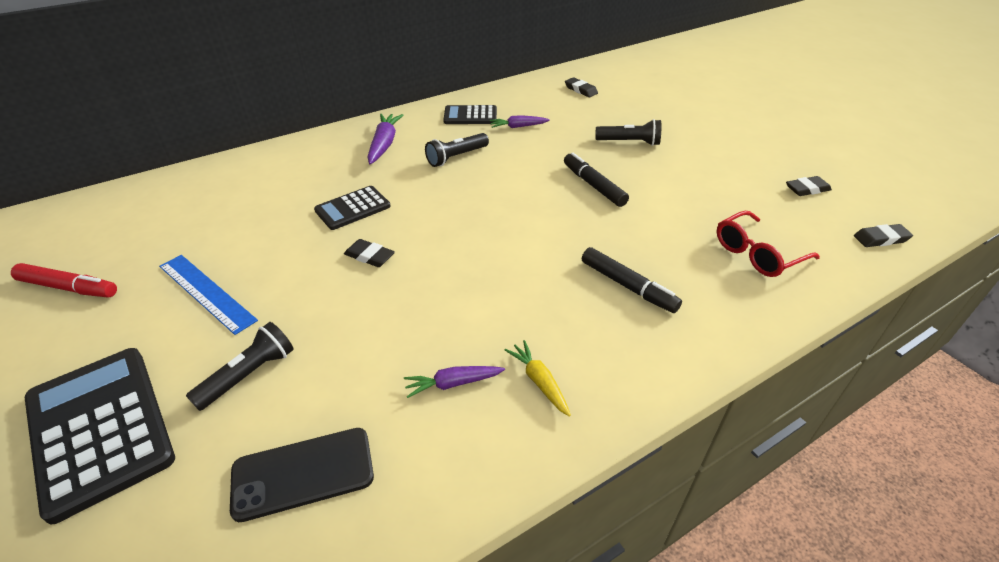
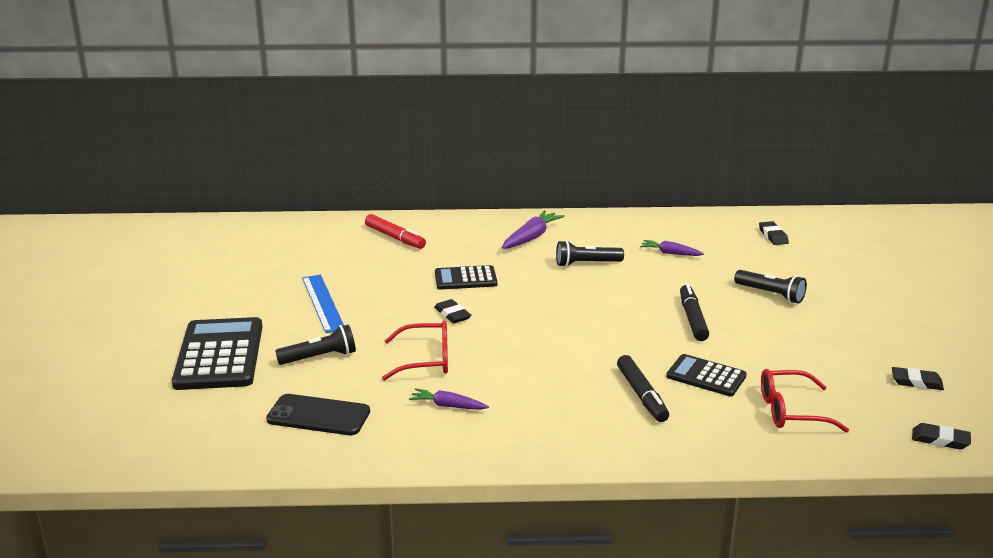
camera: 30 degrees right, 15 degrees down
(68, 288) = (239, 274): red marker -> red marker (395, 238)
(383, 327) = (426, 360): none -> red glasses
(470, 116) = (632, 233): black calculator -> black calculator (706, 376)
(539, 382) = (509, 425): yellow carrot -> none

